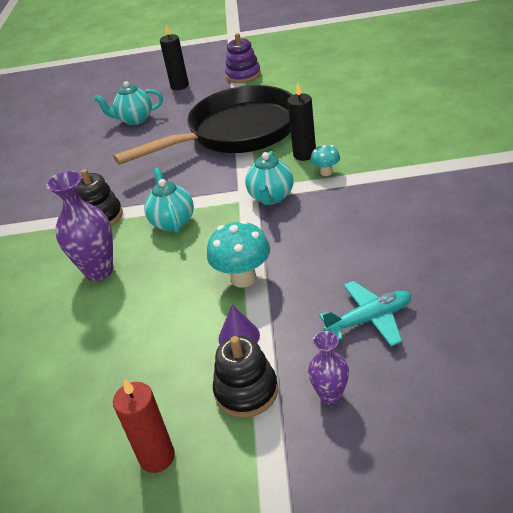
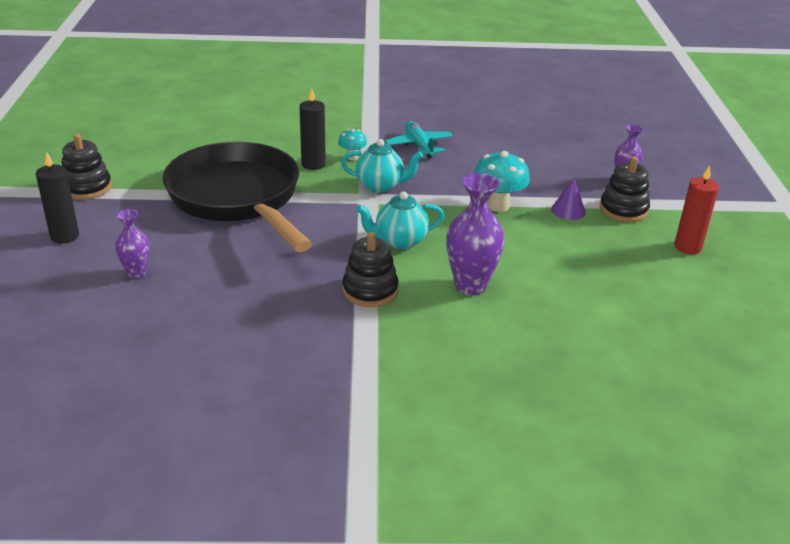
camera: 95 degrees left, 5 degrees down
(135, 120) = (137, 273): turquoise teapot -> purple vase
(243, 75) = (87, 188): purple stacking toy -> black stacking toy
(369, 319) = (552, 159): turquoise plane -> turquoise plane (419, 145)

